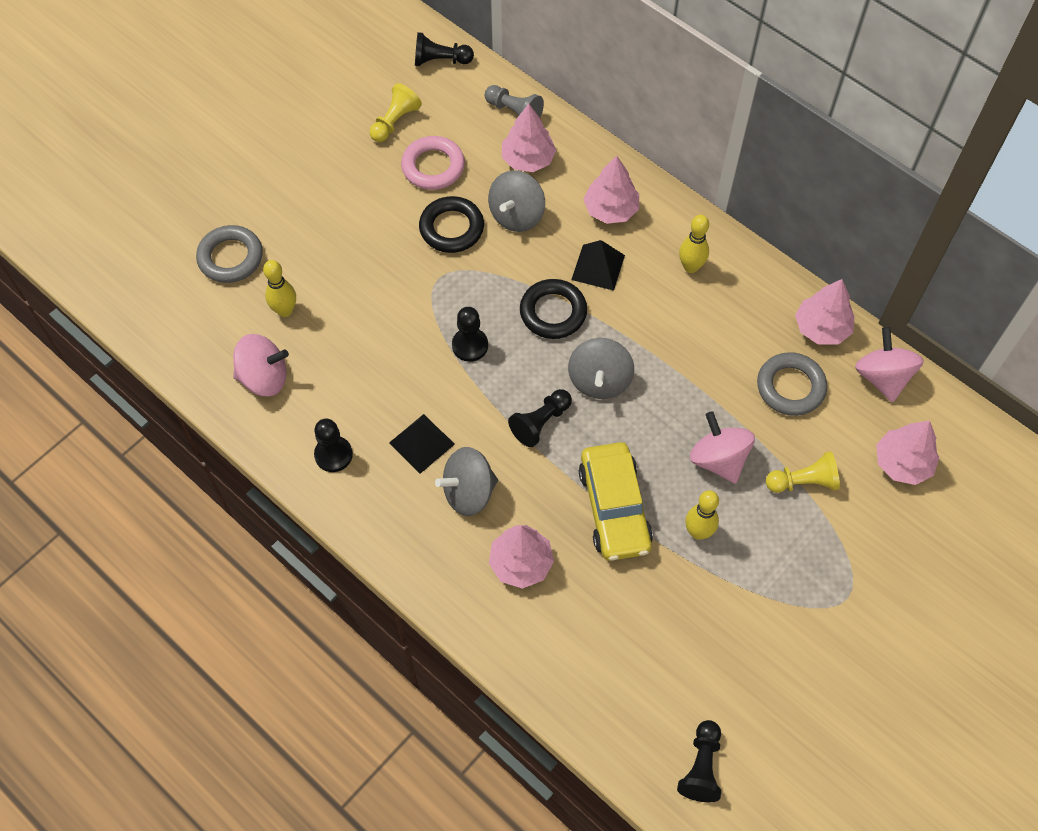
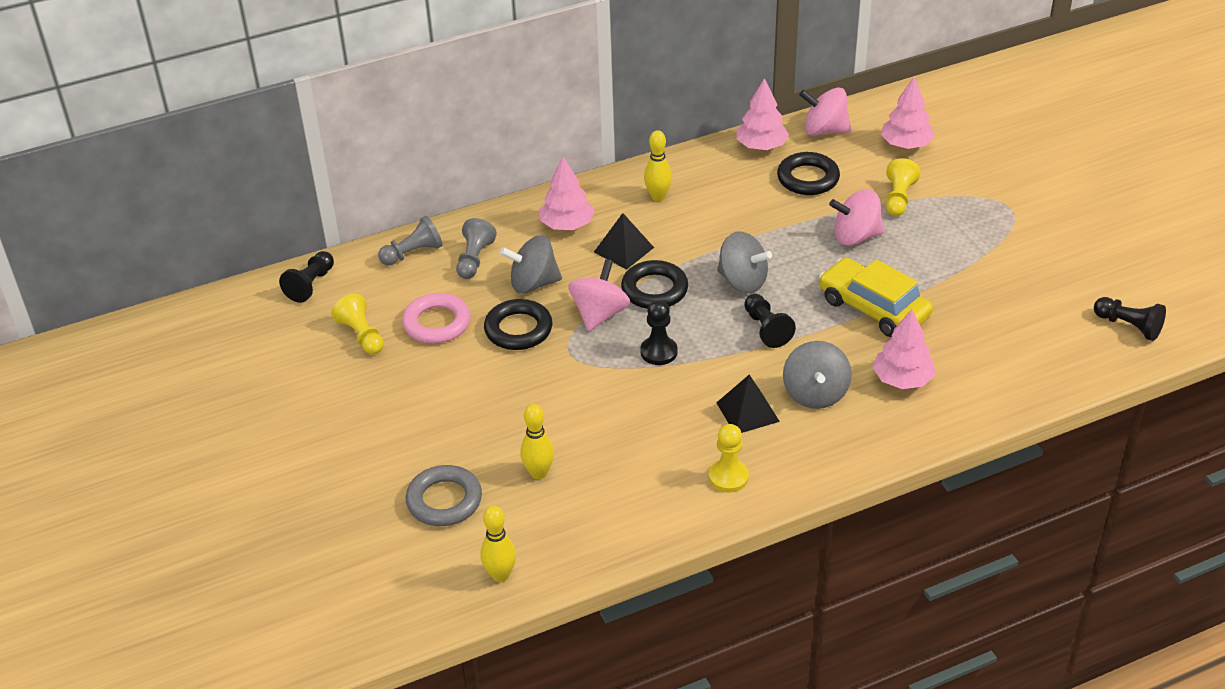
camera: 65 degrees left, 20 degrees down
(264, 378) = (610, 508): pink spinning top -> pink spinning top (599, 314)
(333, 455) = (728, 477): black pawn -> yellow pawn
(516, 215) = (533, 283): grey spinning top -> grey spinning top turned 120 degrees clockwise
(528, 159) = (474, 259): pink tree -> grey pawn
(614, 508) = (873, 308): yellow car -> yellow car turned 150 degrees counterclockwise
(698, 532) = (918, 267): yellow bowling pin -> yellow bowling pin (500, 575)
(790, 387) = (808, 178): grey ring -> black ring

